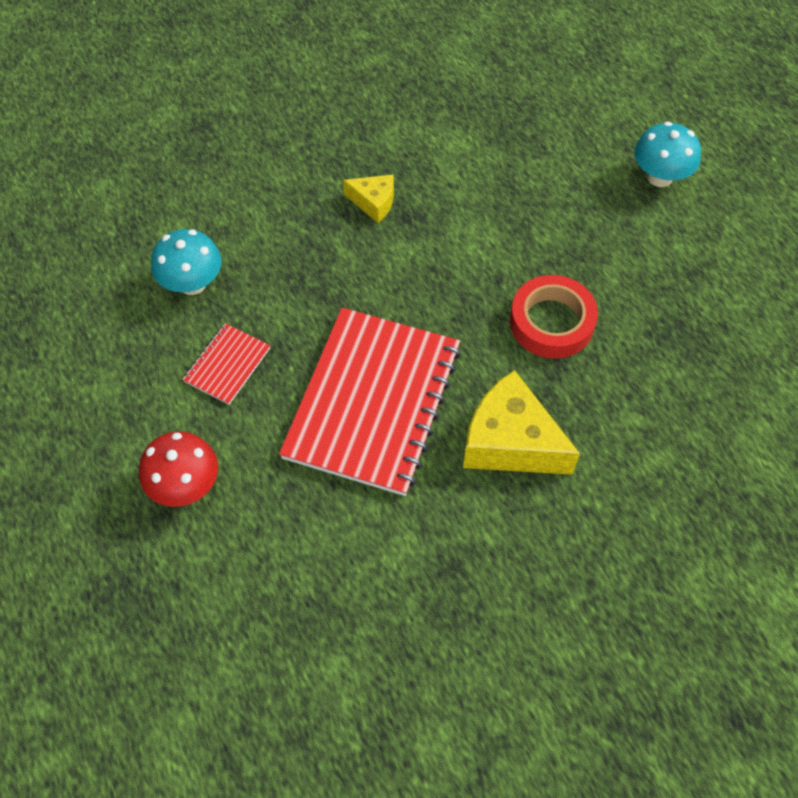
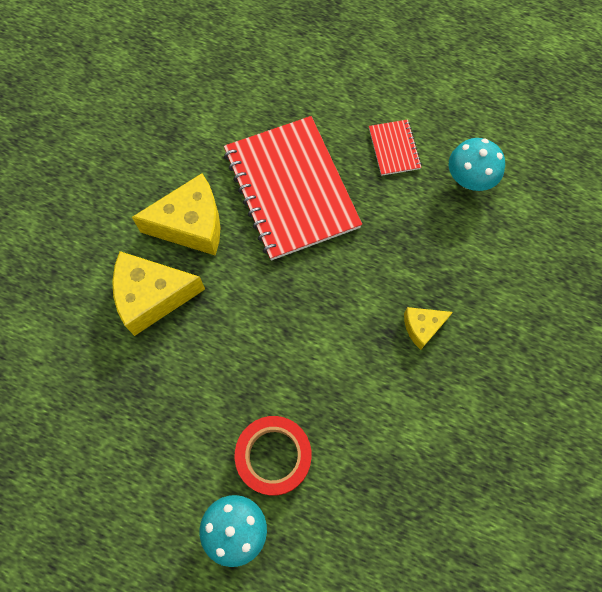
camera: 140 degrees right, 10 degrees up
(186, 486) = (345, 75): red mushroom -> none
(551, 322) = (225, 326): red tape -> red tape (273, 456)
(605, 398) = (152, 296): none -> yellow cheese

